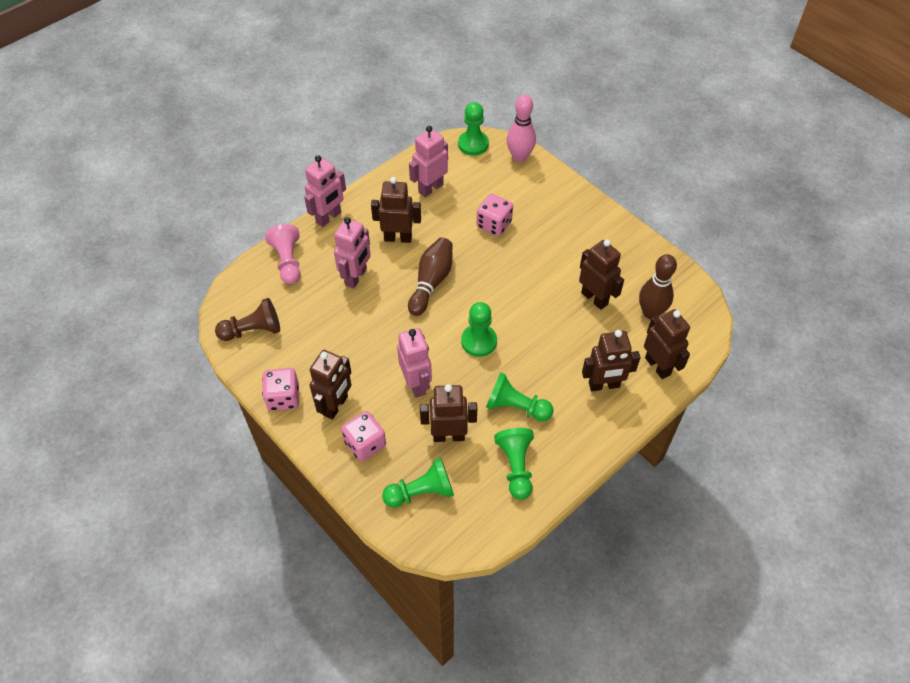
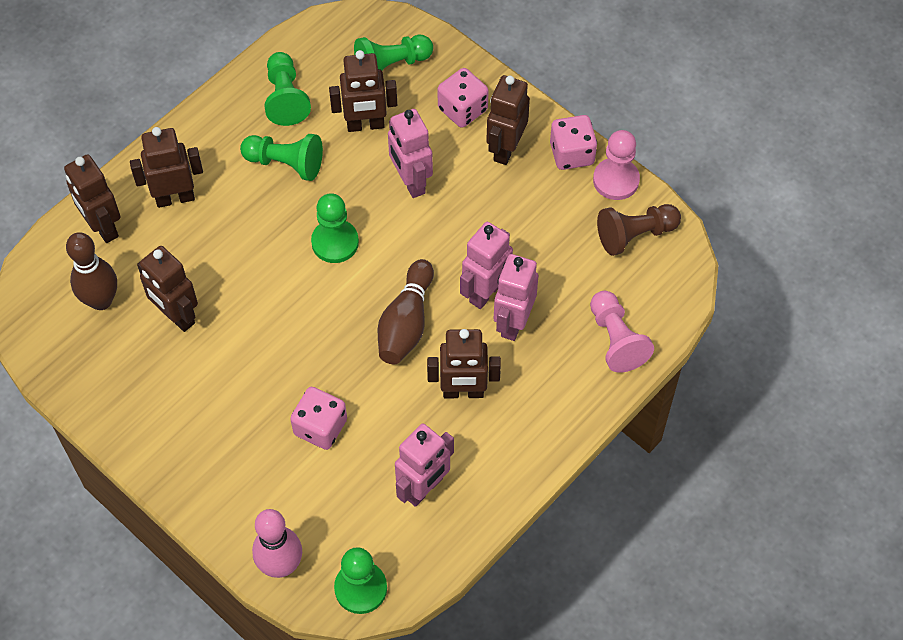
camera: 175 degrees right, 5 degrees up
(254, 373) = (616, 180): none -> pink pawn
(329, 217) = (574, 419): pink robot -> pink robot (485, 292)

